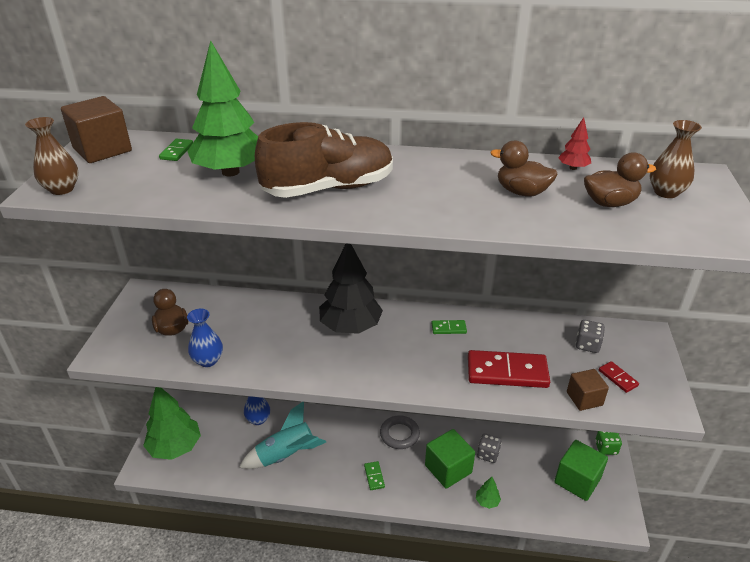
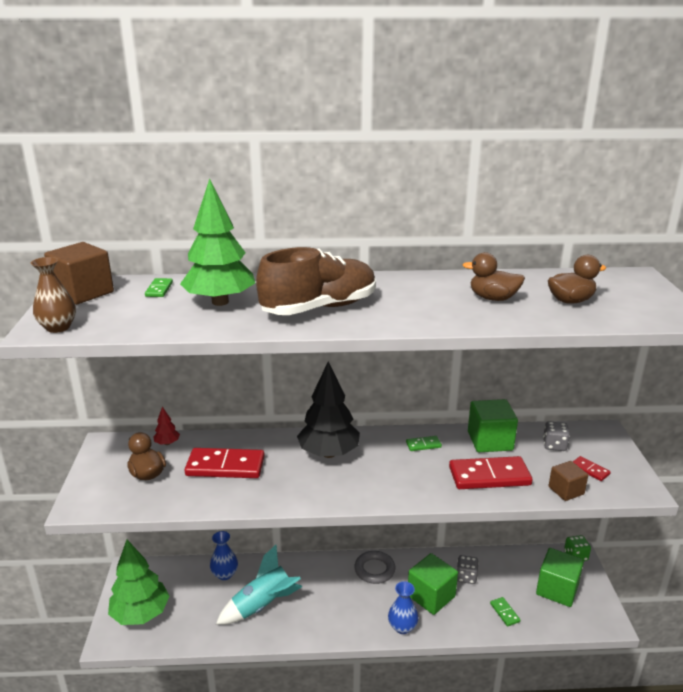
camera: 10 degrees left, 10 degrees down
(208, 360) = (194, 499): blue vase -> blue vase (402, 627)
(247, 329) = (225, 466): none -> red domino
(374, 476) = (359, 613): green domino -> green domino (504, 612)
(487, 501) = (477, 621): green tree -> none
(519, 332) = (490, 441): none -> green cube
(573, 168) = (528, 277): red tree -> red tree (167, 443)
(666, 192) = (613, 290): brown vase -> none

